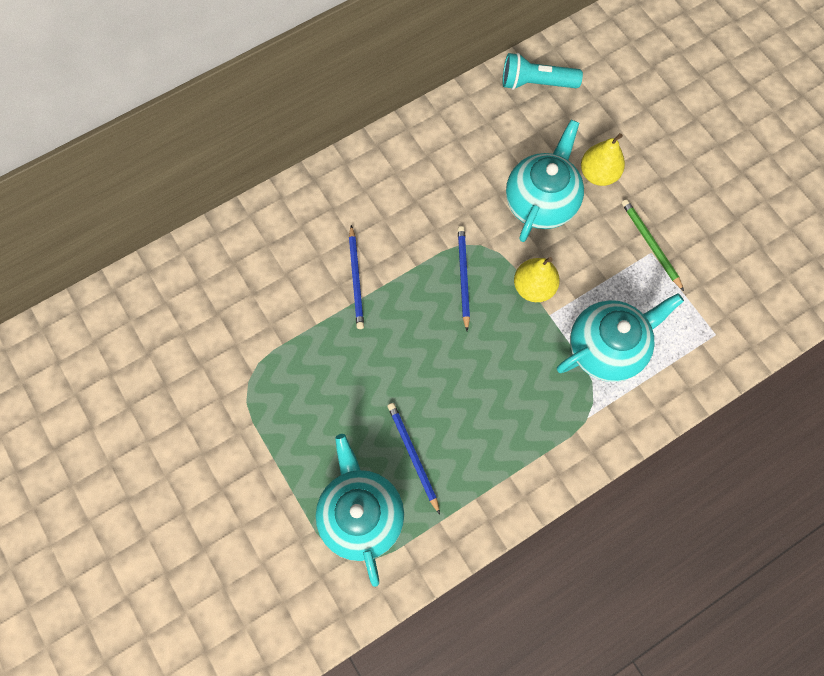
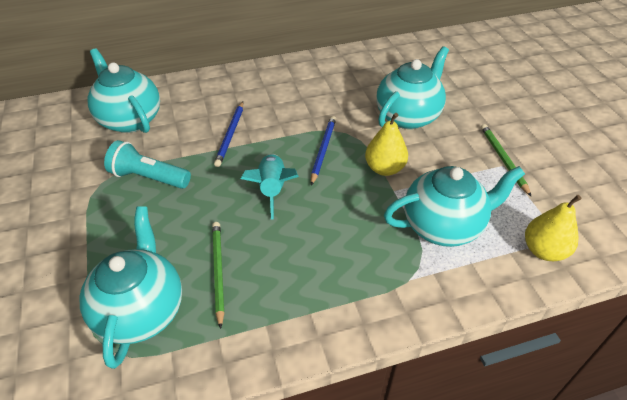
camera: 15 degrees right, 25 degrees down
(232, 283) = (130, 119): none -> turquoise teapot
(413, 456) = (218, 271): blue pencil -> green pencil
(428, 344) = (272, 189): none -> turquoise rocket
(536, 83) = (424, 52): turquoise flashlight -> turquoise flashlight (149, 177)
(598, 174) = (463, 108): yellow pear -> yellow pear (544, 250)

